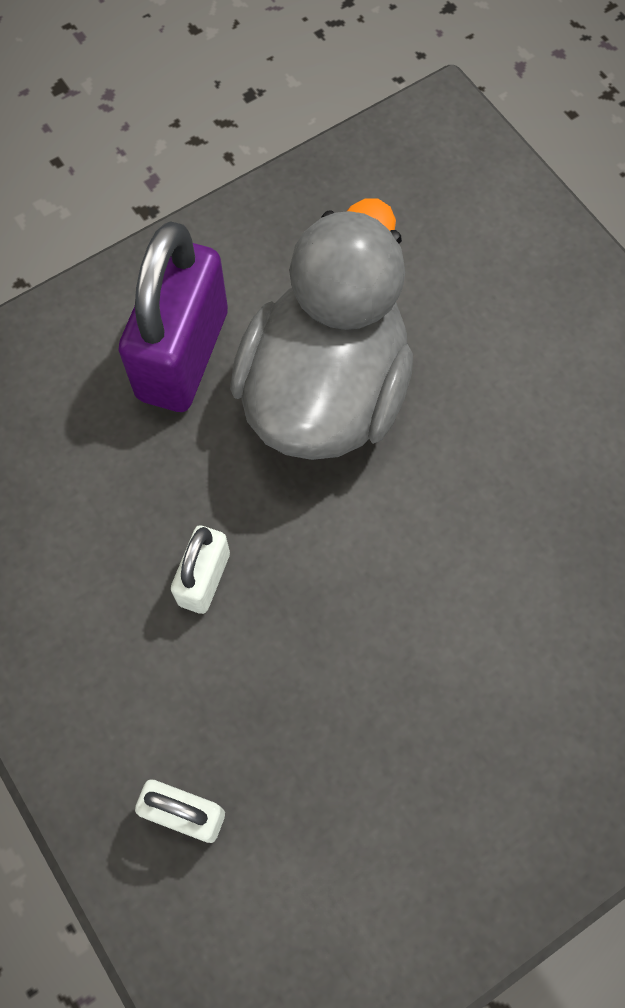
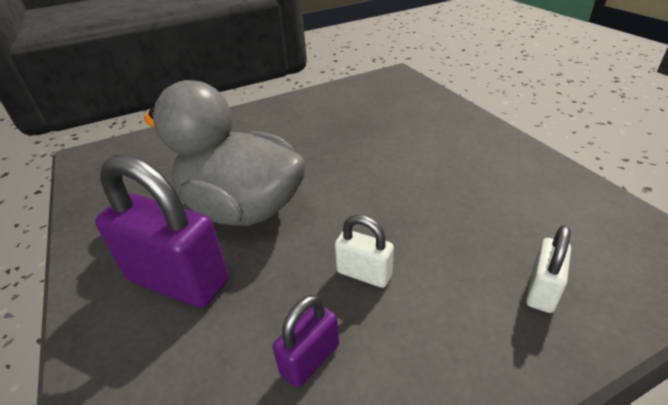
camera: 80 degrees left, 30 degrees down
(77, 530) = (310, 359): none -> purple padlock

